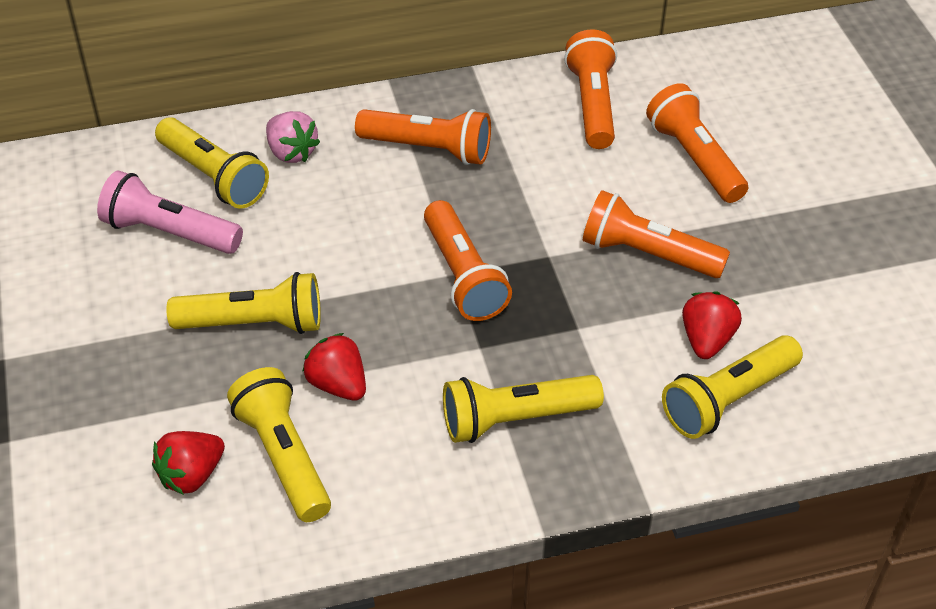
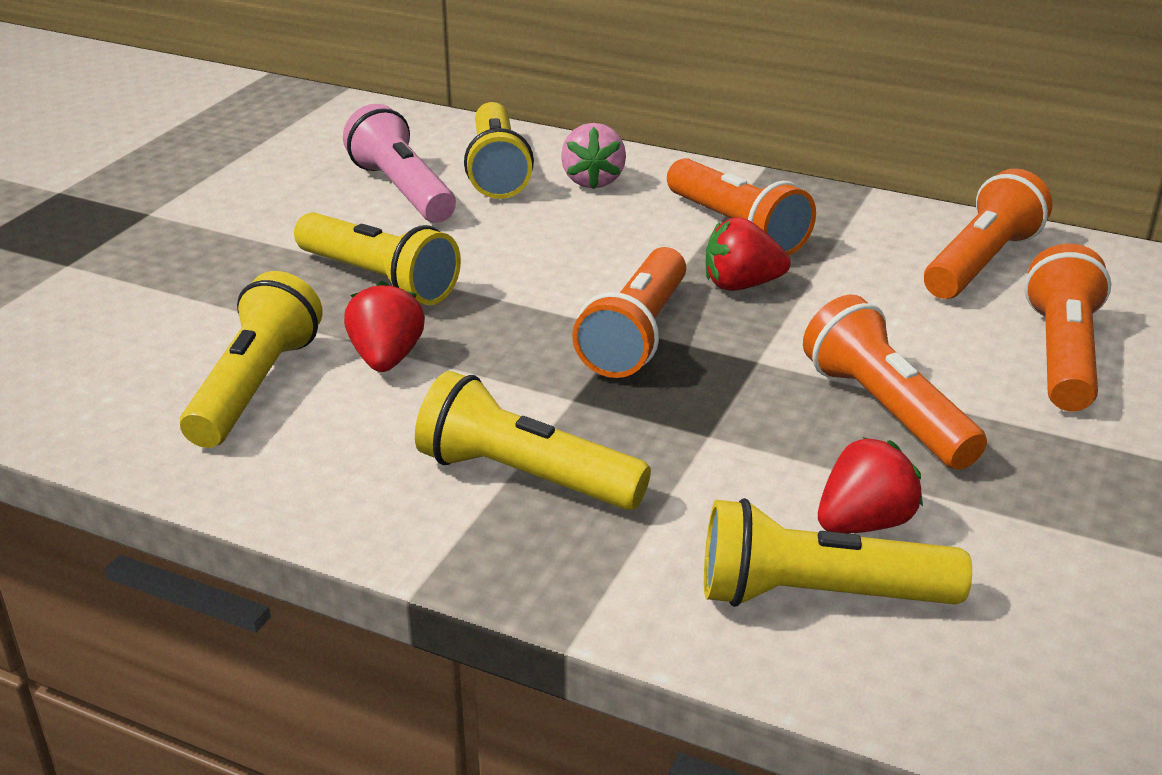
camera: 40 degrees right, 15 degrees down
(191, 475) = (159, 358): red strawberry -> red strawberry (741, 285)

